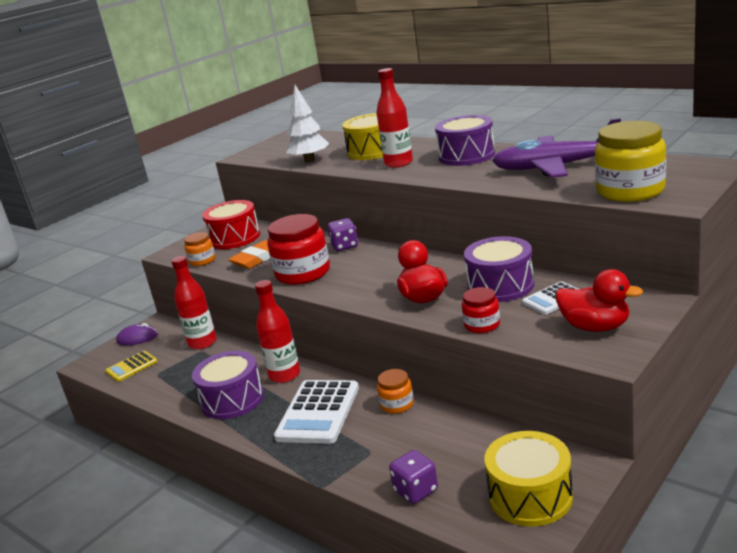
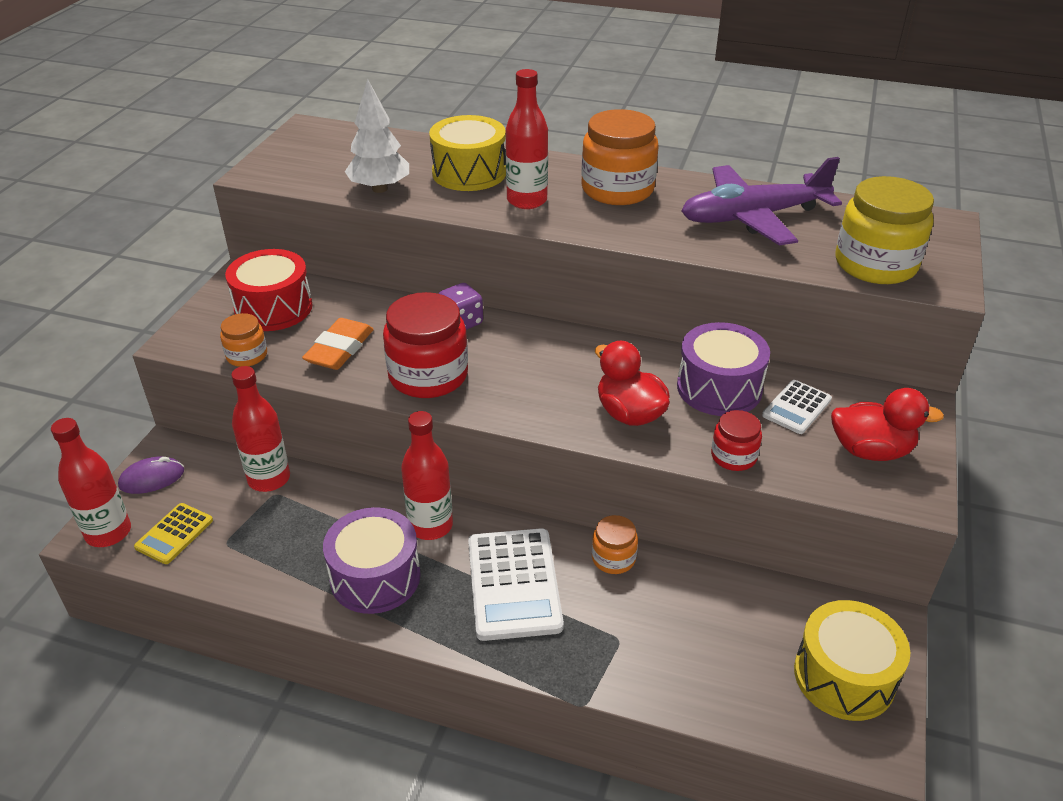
camera: 25 degrees left, 15 degrees up
(97, 363) = (108, 533): none -> red bottle
(416, 491) = (708, 691): purple dice -> none
(466, 155) = (617, 189): purple drum -> orange jar

